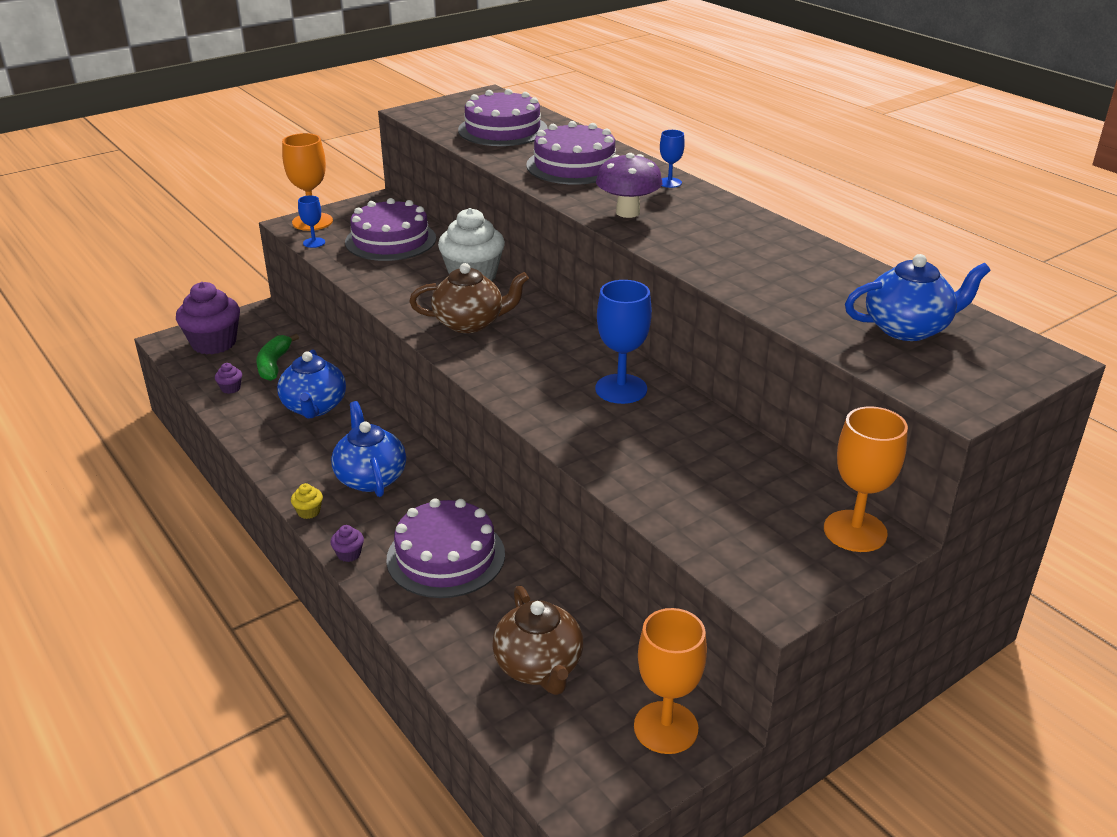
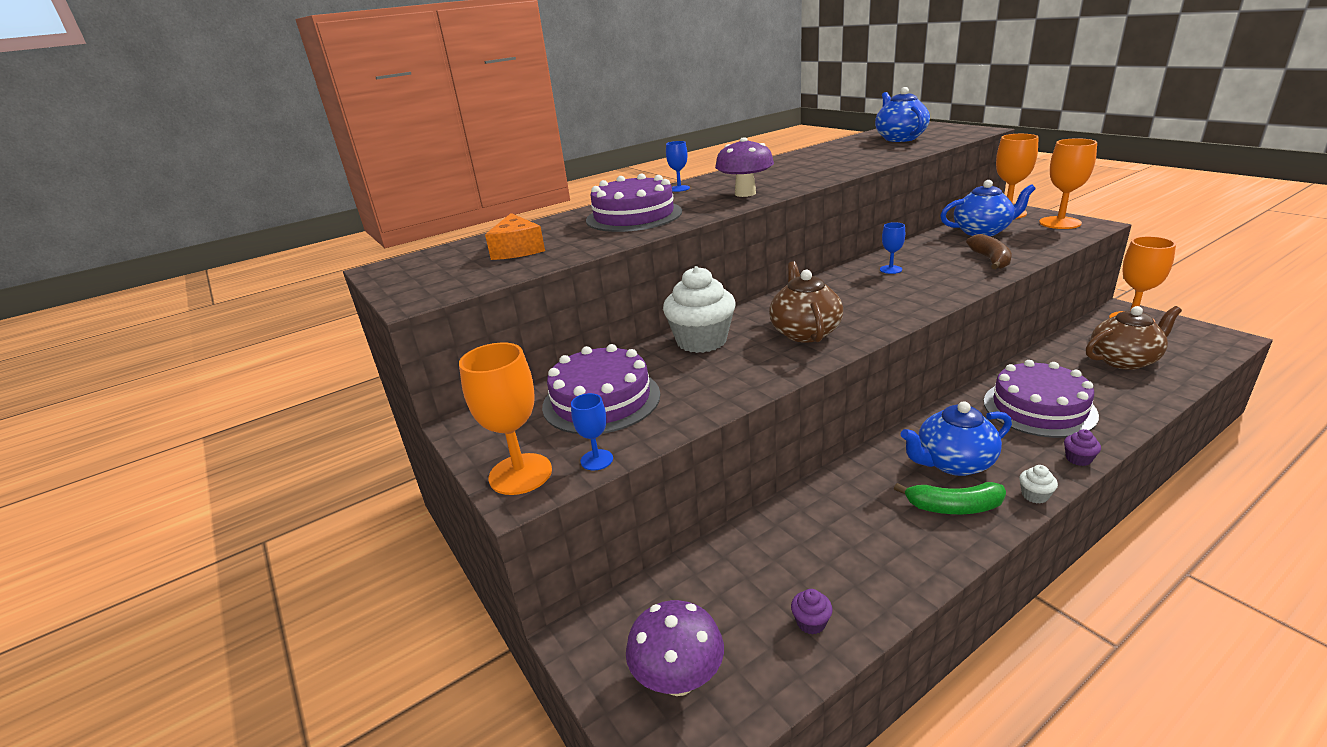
camera: 85 degrees left, 5 degrees down
(214, 343) = (678, 680): purple cupcake -> purple mushroom
(274, 364) = (739, 586): green banana -> green banana (954, 507)
(309, 512) = (1034, 495): yellow cupcake -> white cupcake
(314, 407) = (837, 526): blue teapot -> blue teapot (982, 231)
(503, 129) = (517, 249): purple cake -> orange cheese
(621, 389) = (890, 269): blue goblet -> blue goblet, size x0.53
(635, 465) = (990, 260): none -> brown banana
(793, 570) = (1060, 223): none -> orange goblet

